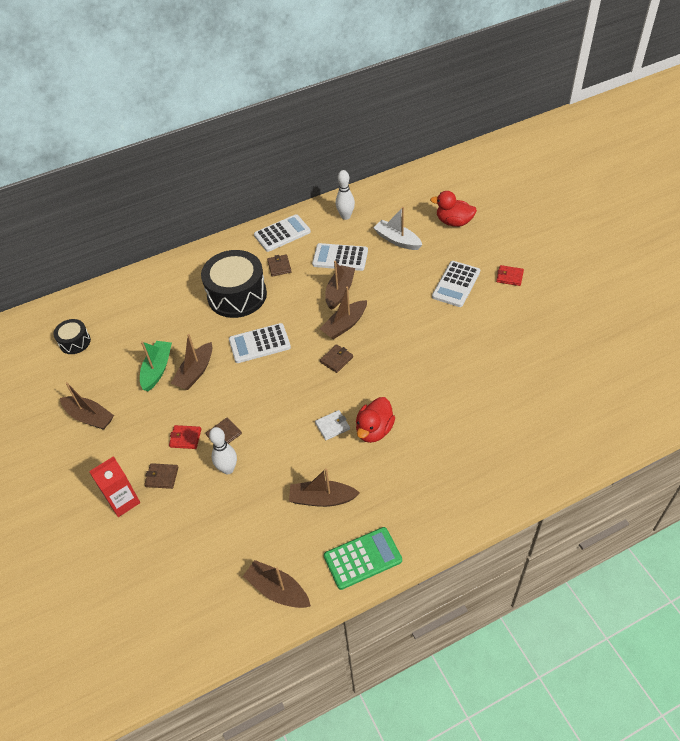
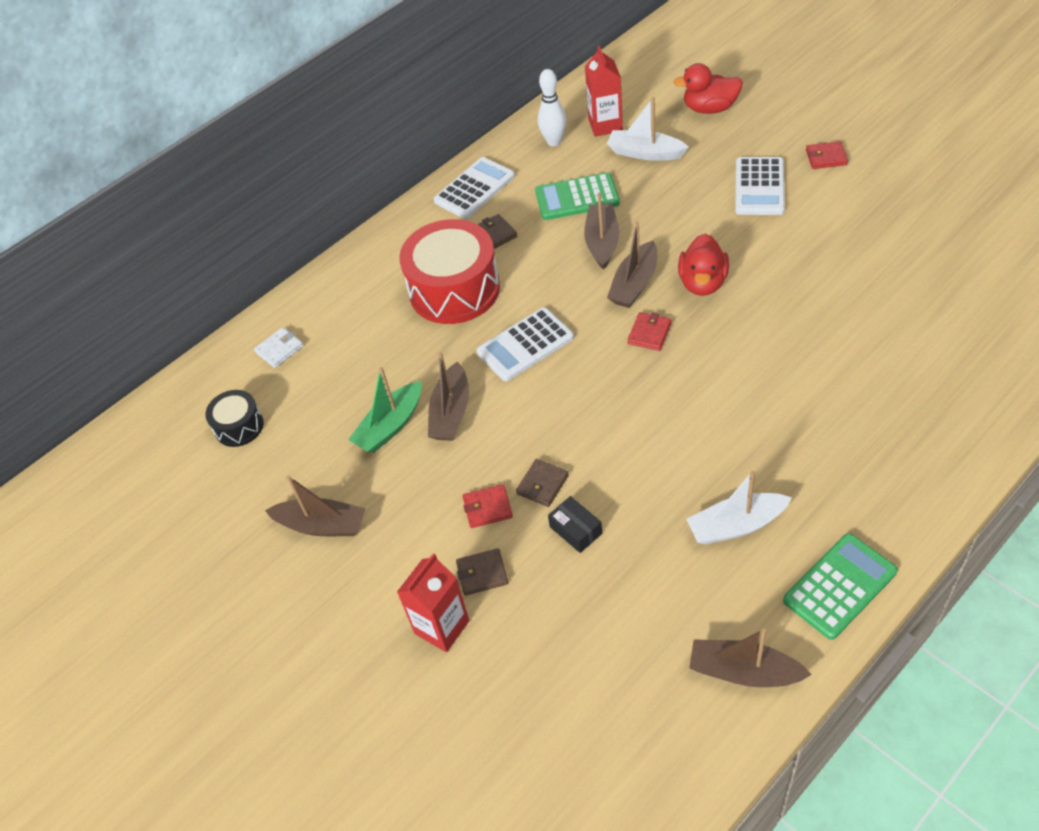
camera: 15 degrees left, 0 degrees up
(157, 369) = (390, 426): green boat -> green boat turned 135 degrees counterclockwise
(228, 469) = (575, 530): white bowling pin -> black box
(237, 295) = (454, 289): black drum -> red drum
(322, 499) = (736, 526): brown boat -> white boat
(332, 426) = (694, 423): white wallet -> white wallet (279, 349)
(336, 359) = (649, 333): brown wallet -> red wallet
(340, 257) = (577, 197): white calculator -> green calculator
(374, 430) = (757, 410): red duck -> red duck (702, 283)
(383, 214) = (605, 125): none -> red carton

